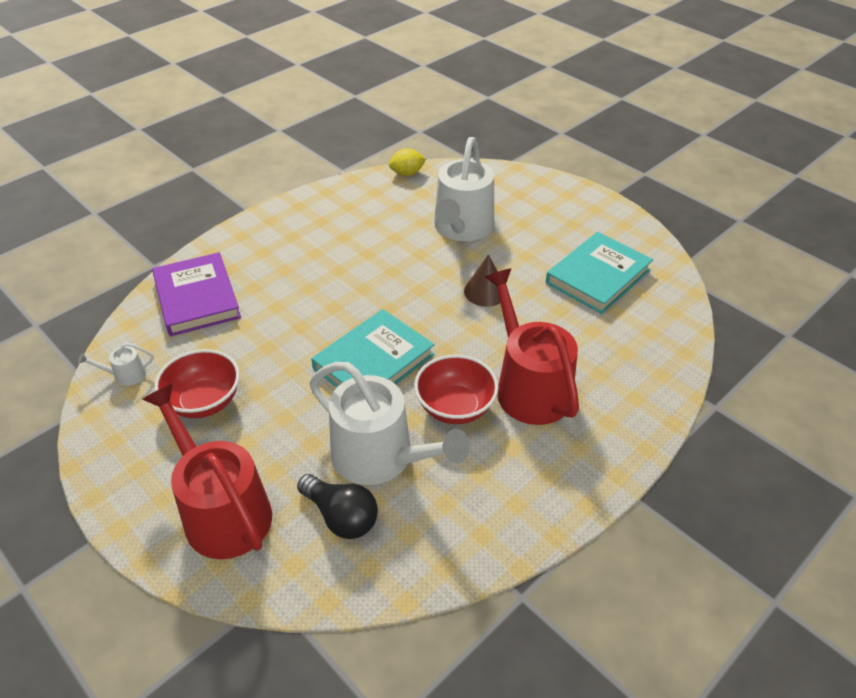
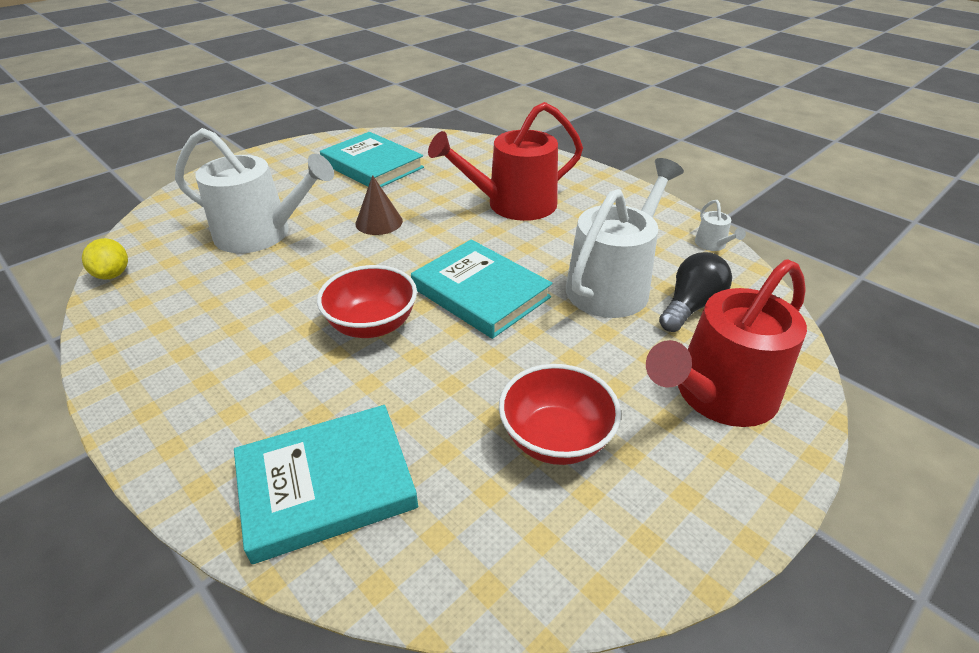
camera: 90 degrees left, 5 degrees down
(126, 375) = (508, 556): white watering can -> white watering can (712, 245)
(197, 298) = (326, 485): purple book -> turquoise book
(455, 407) = (542, 242): red bowl -> red bowl (372, 325)

